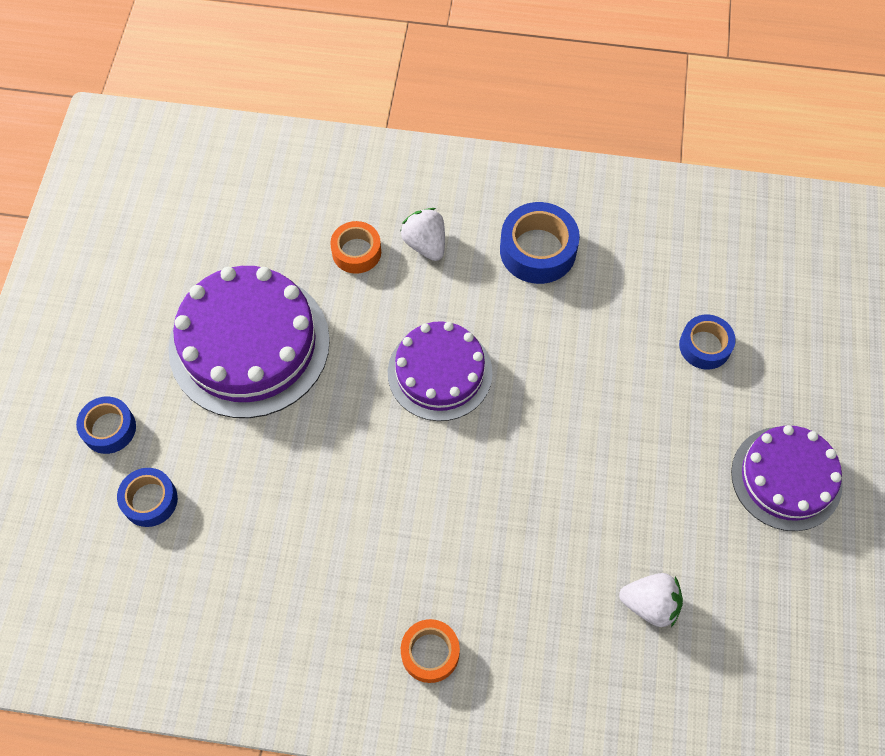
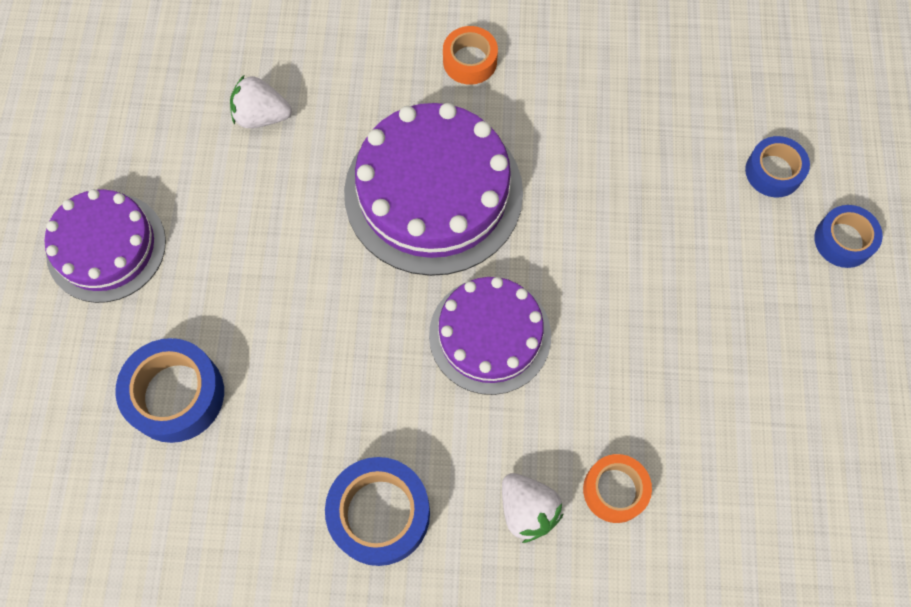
camera: 175 degrees right, 5 degrees up
(249, 344) = (718, 351): purple cake -> purple cake (433, 192)
(704, 346) = (176, 395): blue tape -> blue tape, size x1.55

